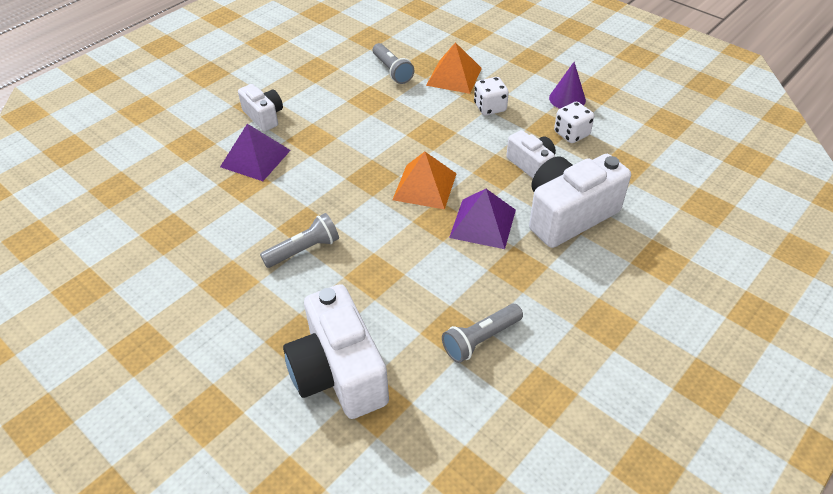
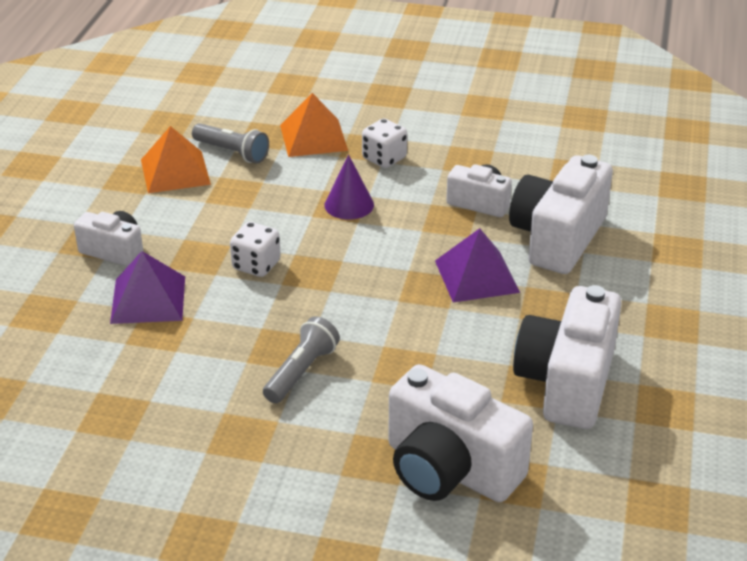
camera: 30 degrees left, 10 degrees down
(424, 186) = (381, 261): orange pyramid -> orange pyramid (175, 171)
(480, 339) = (566, 382): grey flashlight -> white camera
(567, 99) = (461, 124): purple cone -> purple cone (349, 205)
(571, 134) = (495, 159): white dice -> white dice (256, 265)

